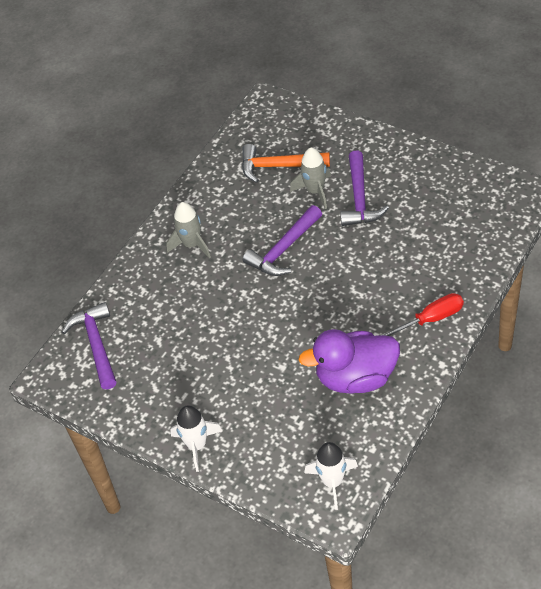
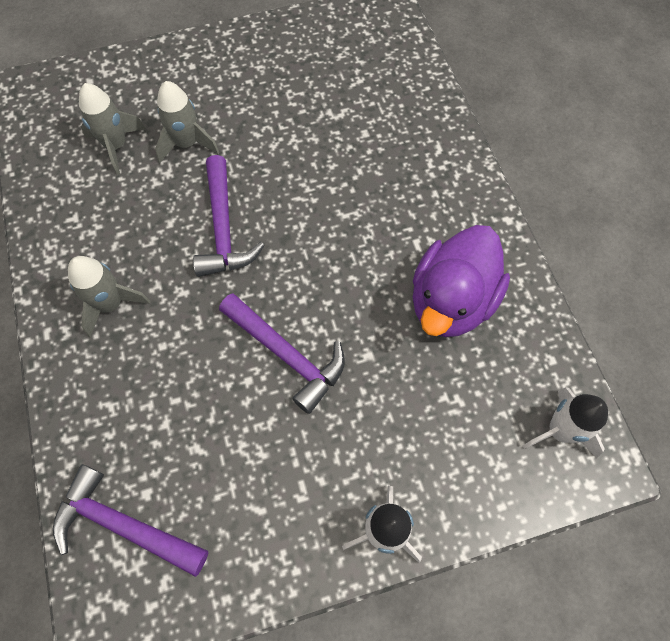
camera: 55 degrees left, 15 degrees up
(279, 166) = (116, 146): orange hammer -> grey rocket
(359, 198) = (241, 118): purple hammer -> purple hammer (287, 355)
(431, 319) = (447, 184): red screwdriver -> none

